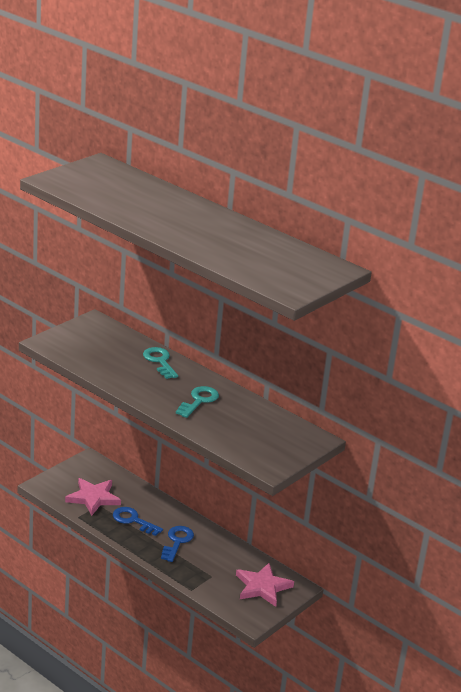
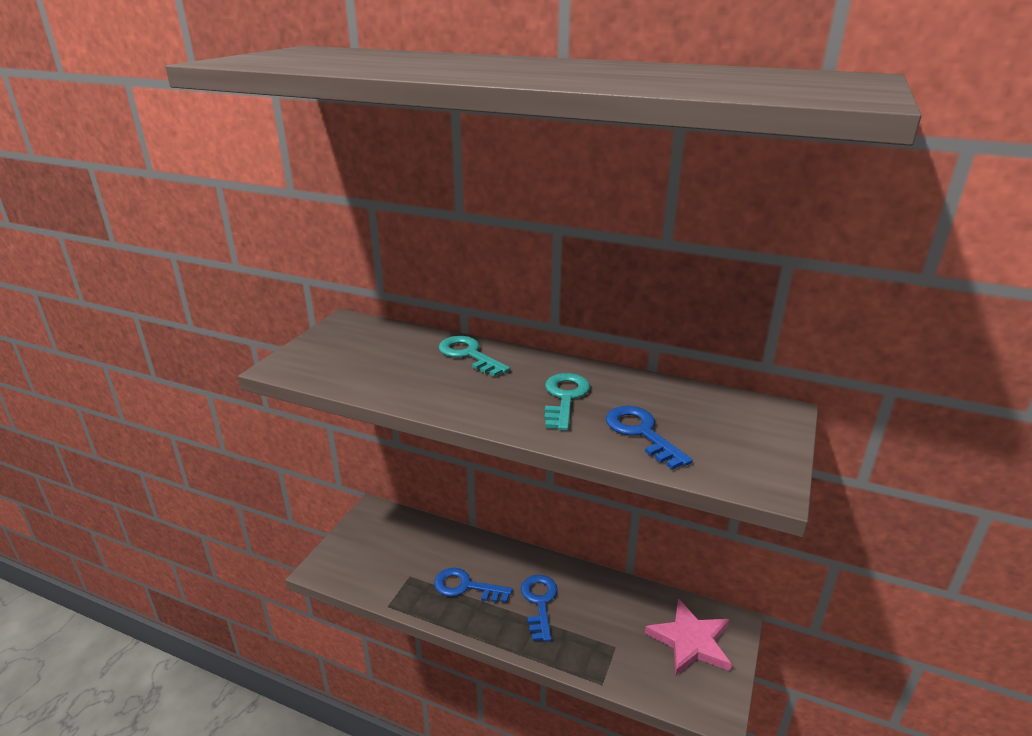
camera: 15 degrees left, 0 degrees up
(93, 498) = (398, 567): pink star -> none
(226, 429) = (641, 433): none -> blue key

